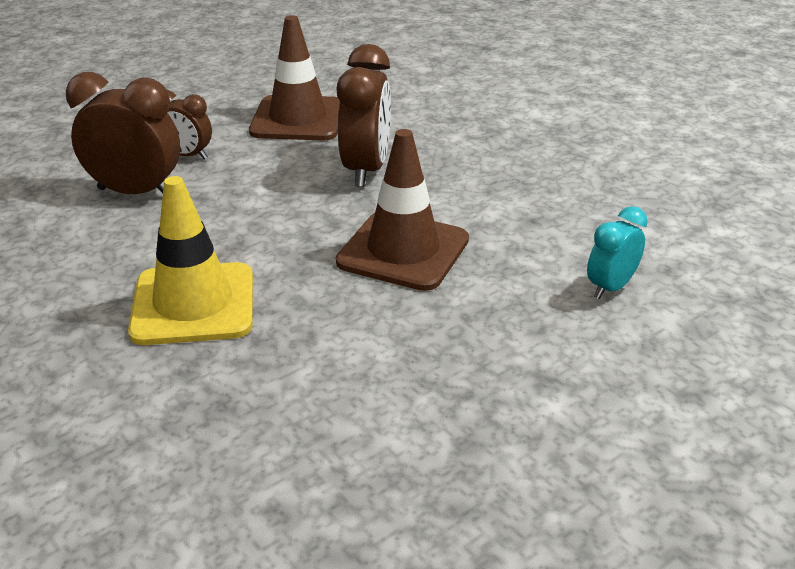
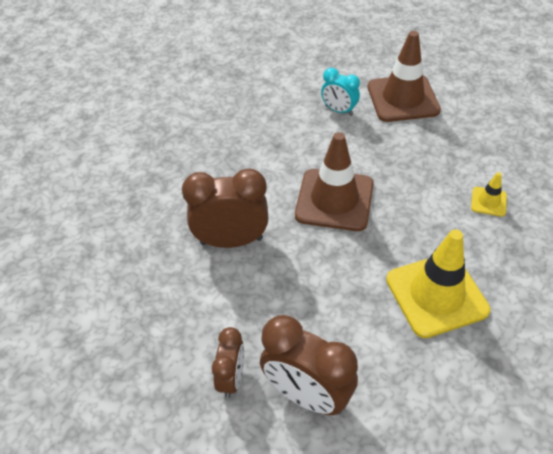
camera: 100 degrees left, 15 degrees up
(136, 193) = (307, 395): brown clock -> brown clock turned 60 degrees counterclockwise
(298, 119) = (145, 310): brown traffic cone -> brown traffic cone (402, 98)
(334, 406) = (488, 201): none -> yellow traffic cone

